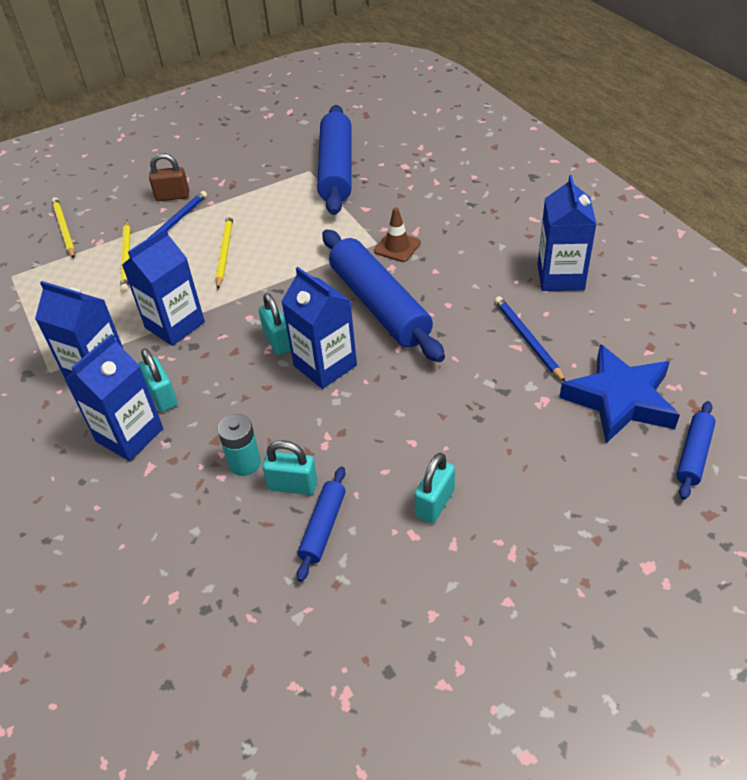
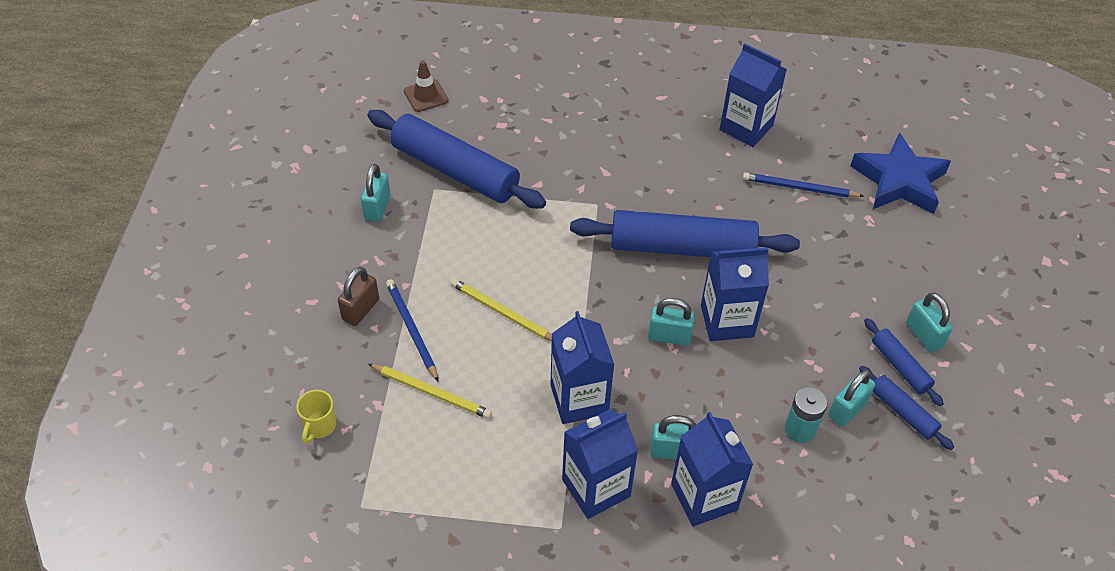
camera: 60 degrees left, 5 degrees up
(64, 229) = (319, 426): yellow pencil -> yellow mug
(267, 159) = (377, 208): none -> turquoise padlock
(397, 247) = (615, 195): brown traffic cone -> brown traffic cone (426, 96)
(693, 454) = (973, 180): blue rolling pin -> blue rolling pin (900, 366)

